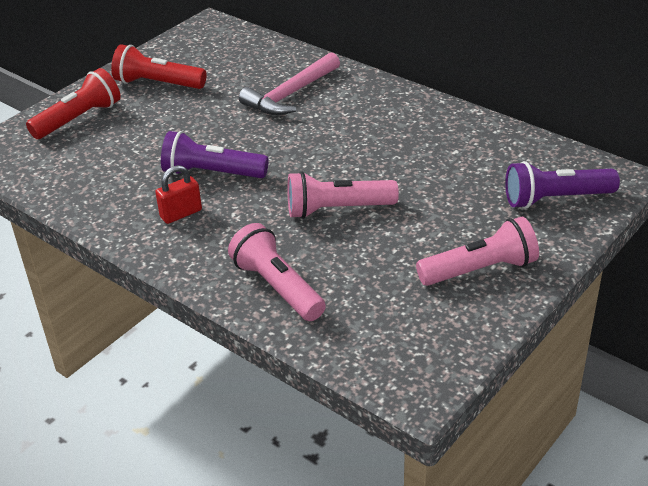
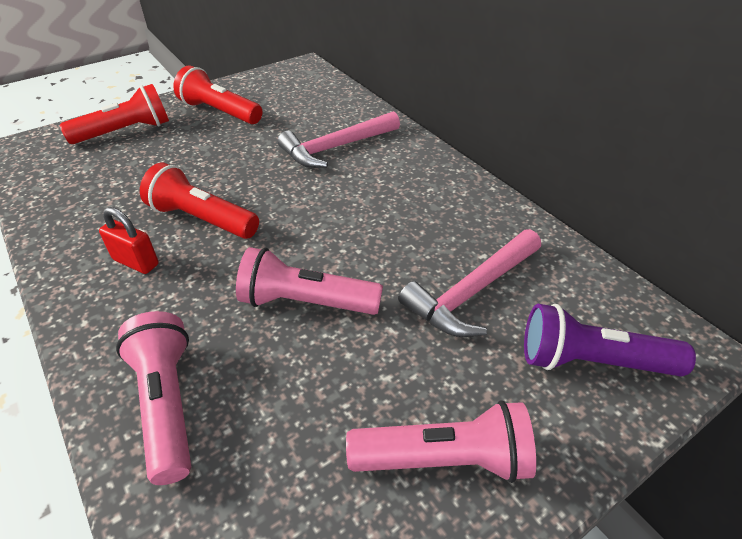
camera: 15 degrees right, 5 degrees up
(181, 214) = (136, 262): red padlock -> red padlock turned 45 degrees clockwise
(212, 173) = (202, 219): purple flashlight -> red flashlight
(457, 177) = (472, 292): none -> pink hammer

